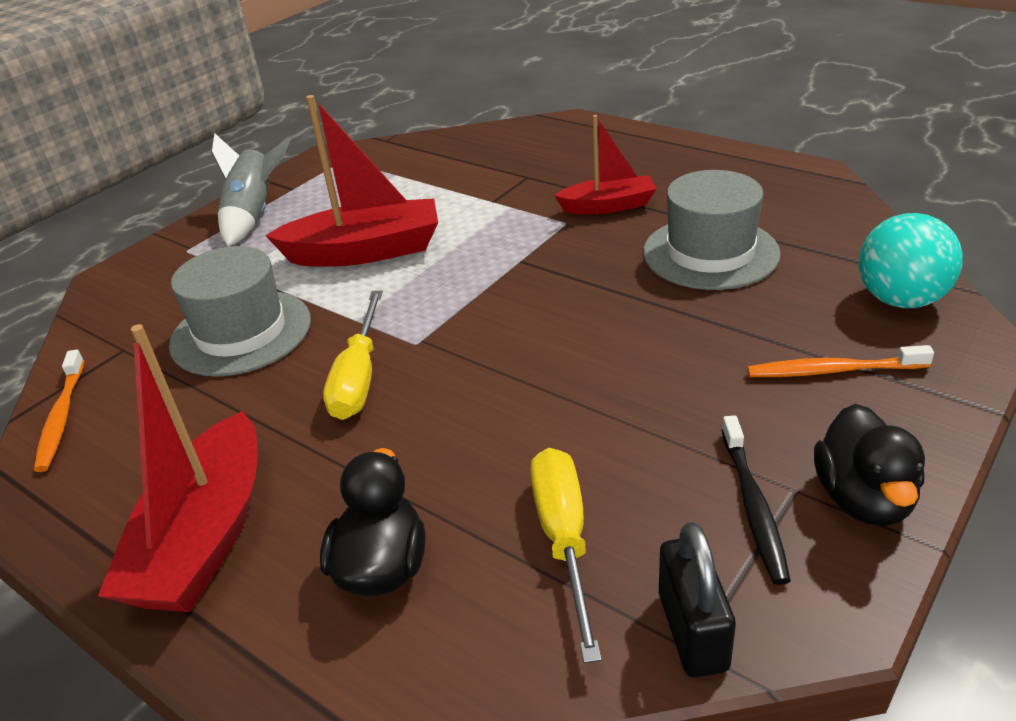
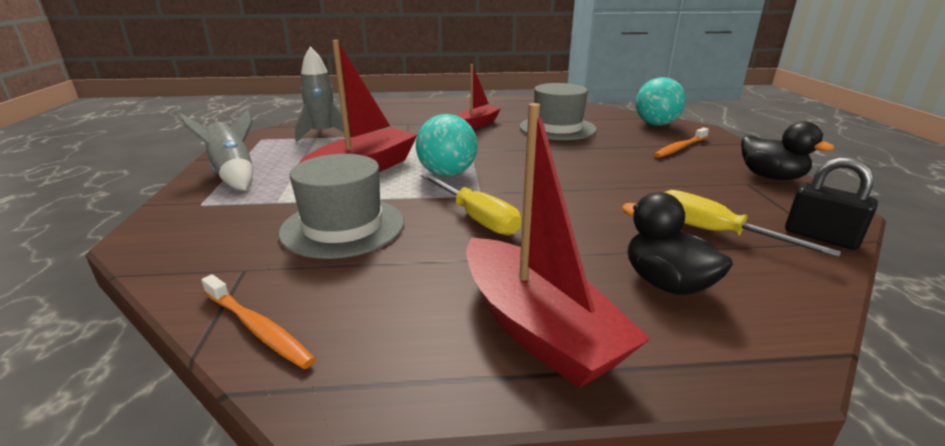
camera: 45 degrees left, 10 degrees down
(409, 170) = (323, 134): none -> grey rocket
(432, 293) = (447, 174): none -> turquoise ball
(753, 506) = (747, 192): black toothbrush -> none

